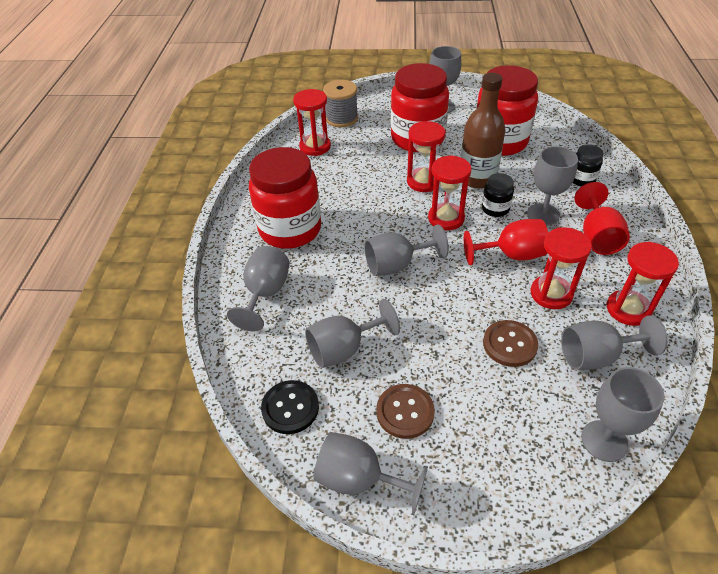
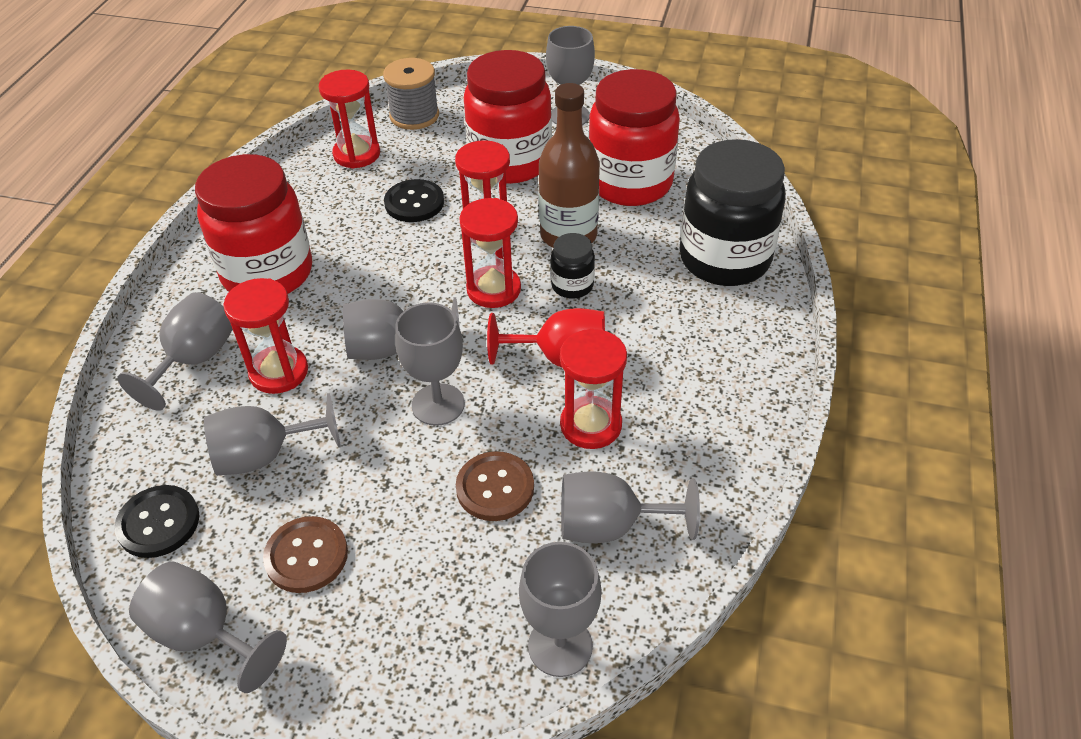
camera: 10 degrees right, 0 degrees up
(367, 172) = (414, 203): none -> black button
(543, 214) = (639, 304): grey goblet -> grey goblet (438, 404)
(581, 179) = (724, 259): black jar -> black jar, size x2.21
(597, 237) = (702, 351): red goblet -> none
(628, 309) = (692, 466): red hourglass -> red hourglass (279, 372)

